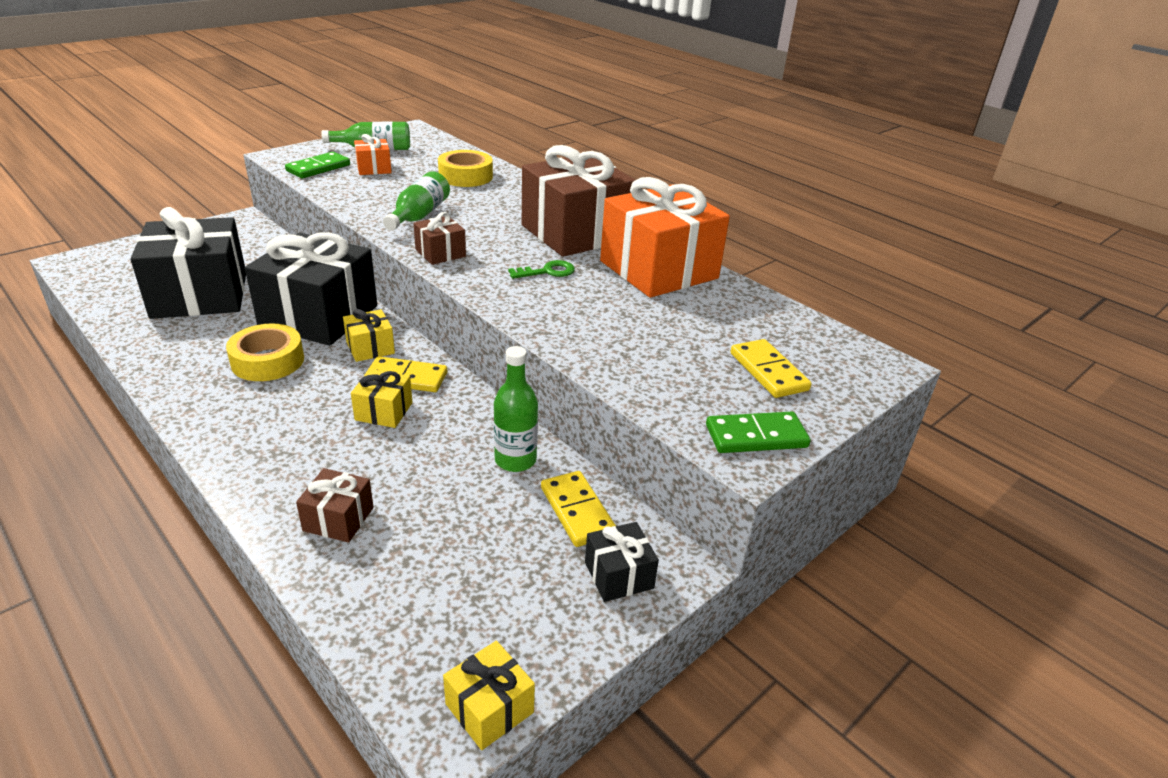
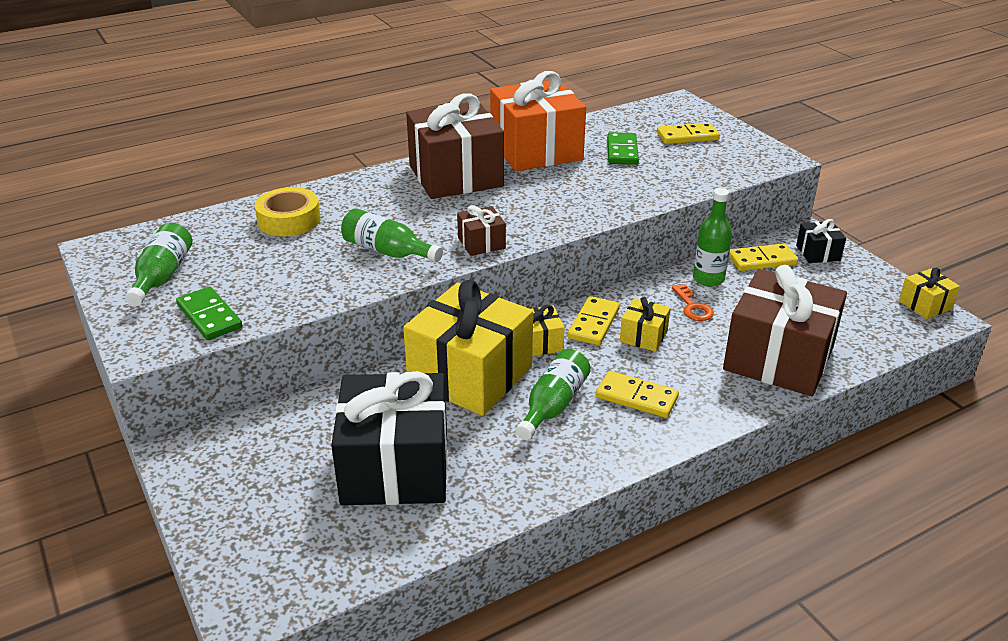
camera: 75 degrees left, 0 degrees up
(268, 361) = (553, 405): yellow tape -> green bottle
(272, 409) = (636, 397): none -> yellow domino
(319, 316) = (470, 375): black gift -> yellow gift
(338, 519) = (778, 358): brown gift -> brown gift, size x2.27
(374, 168) = (233, 277): orange gift -> none
(448, 447) = (693, 307): none -> orange key
(547, 272) = (530, 195): green key -> none
(756, 436) = (759, 152): green domino -> green domino (622, 151)

